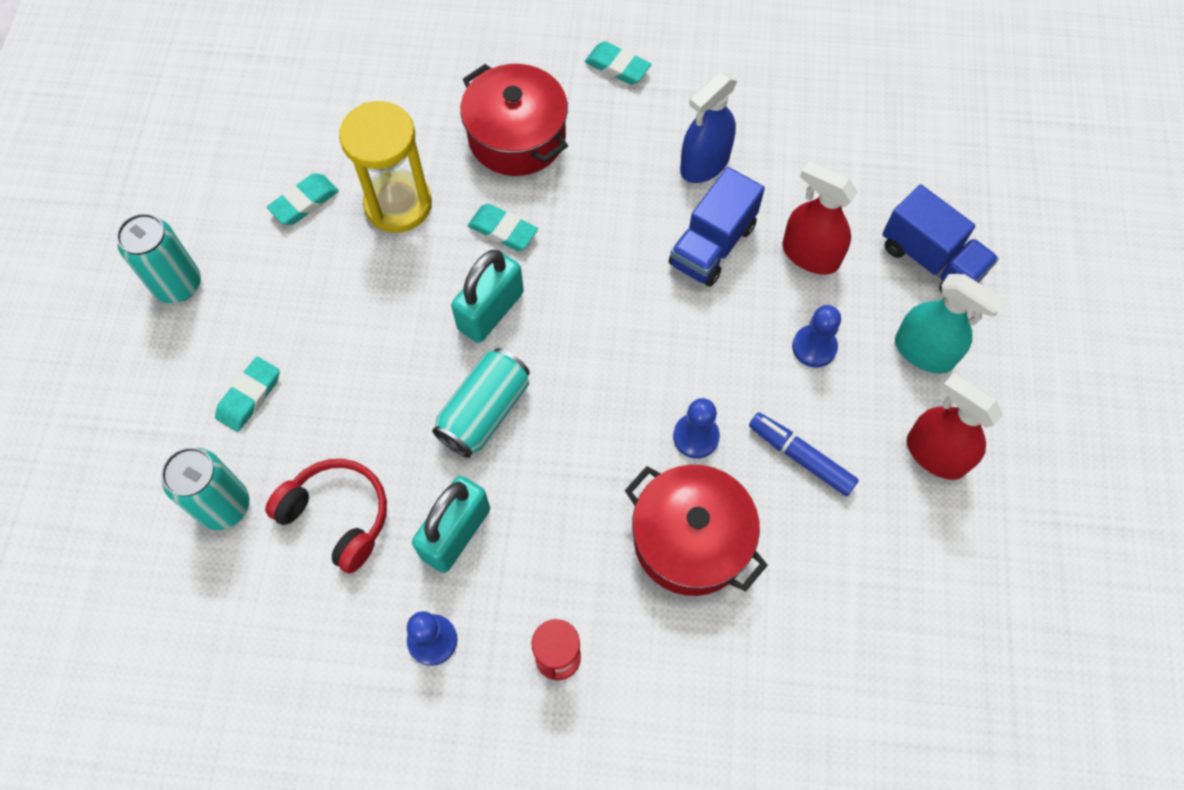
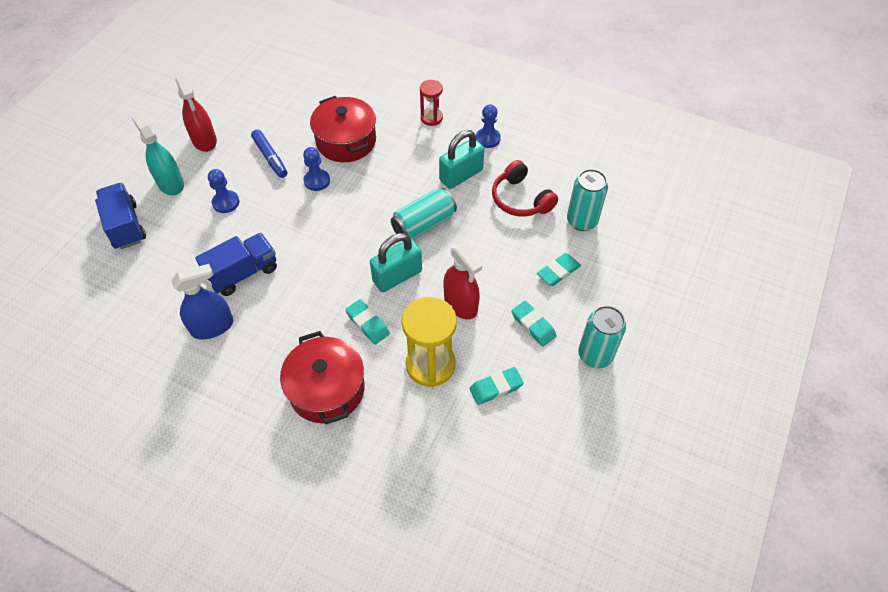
camera: 160 degrees left, 10 degrees down
(617, 67) = (224, 424): turquoise eraser -> turquoise eraser (533, 325)
(810, 255) = (190, 250): red spray bottle -> red spray bottle (460, 304)

